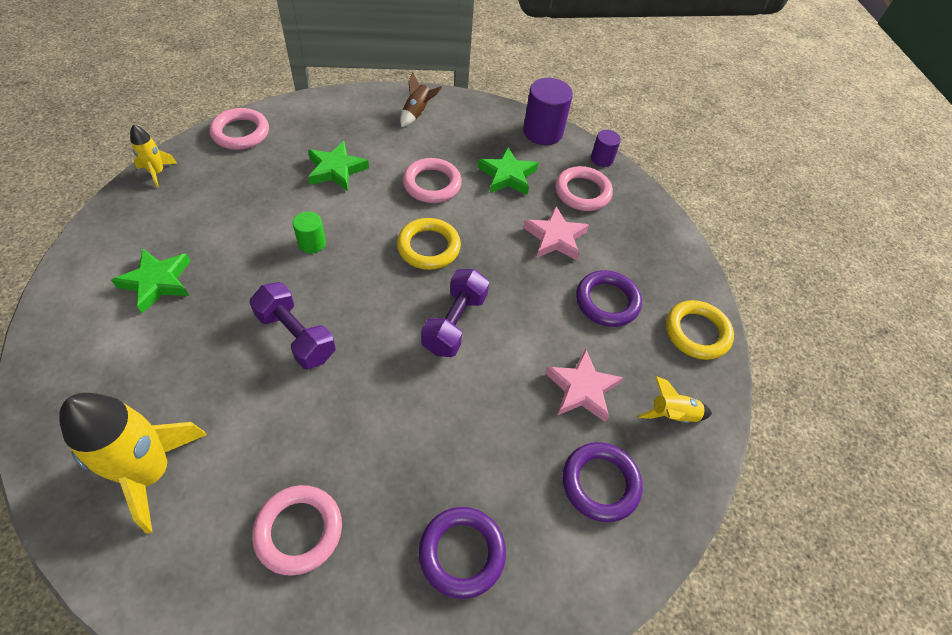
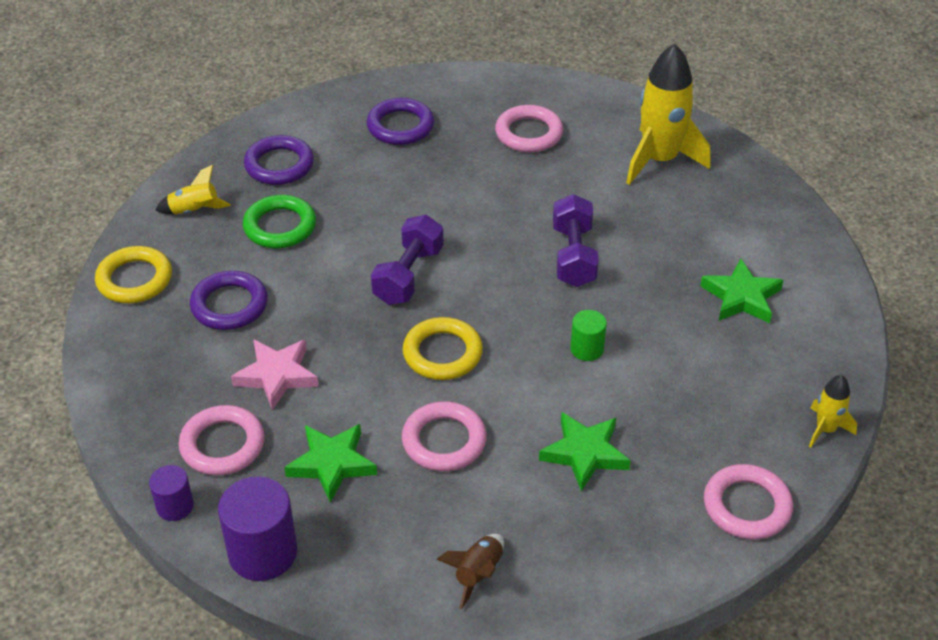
camera: 175 degrees left, 10 degrees down
(296, 336) = (573, 256): purple dumbbell -> purple dumbbell turned 45 degrees clockwise
(581, 389) = (280, 226): pink star -> green ring

